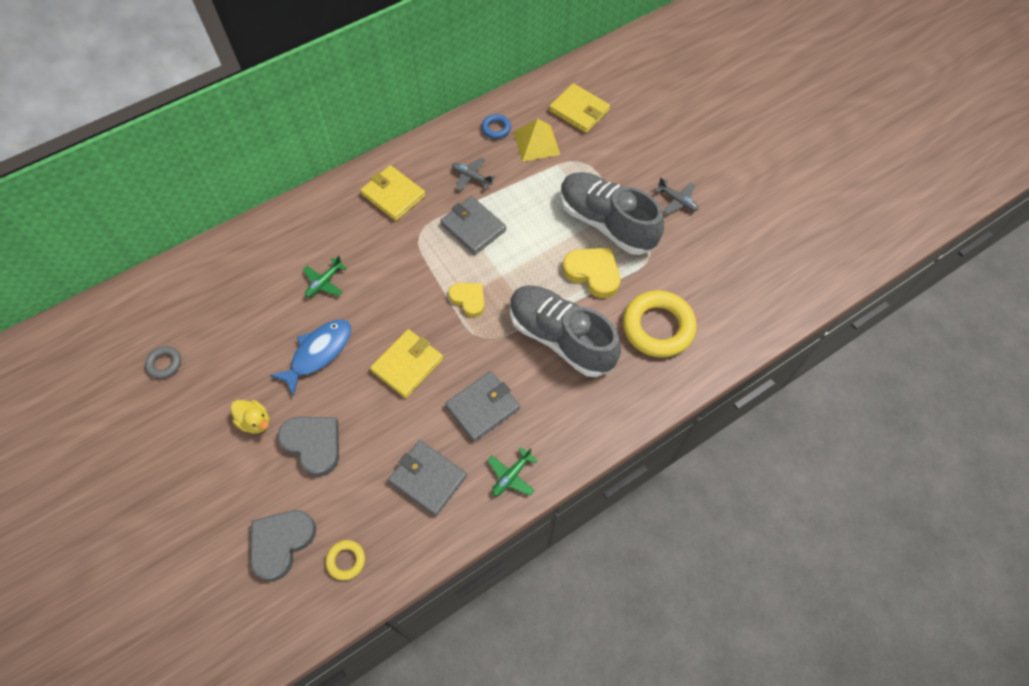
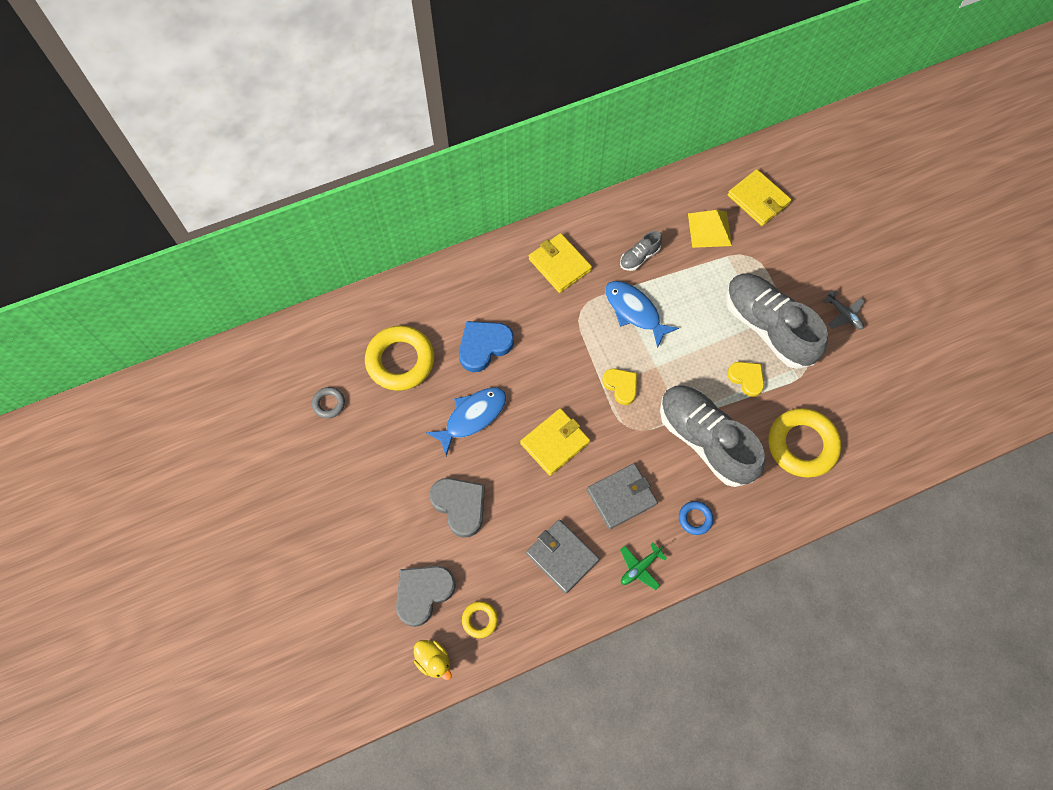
camera: 10 degrees right, 5 degrees up
(238, 309) = (400, 361): none -> yellow ring
(255, 421) = (408, 474): yellow duck -> yellow duck (433, 660)
(324, 282) = (484, 346): green plane -> blue heart
(471, 177) = (639, 257): grey plane -> grey shoe
(473, 227) = (634, 311): grey wallet -> blue fish
(496, 128) = (670, 207): blue ring -> blue ring (695, 518)
(593, 273) = (746, 378): yellow heart -> yellow heart, size x0.66

